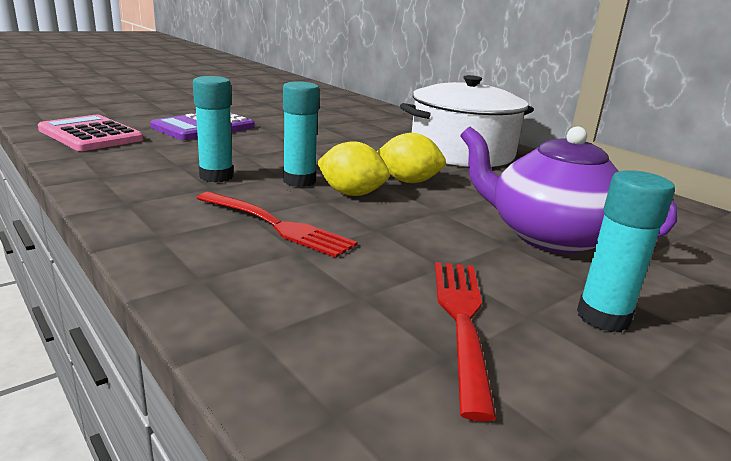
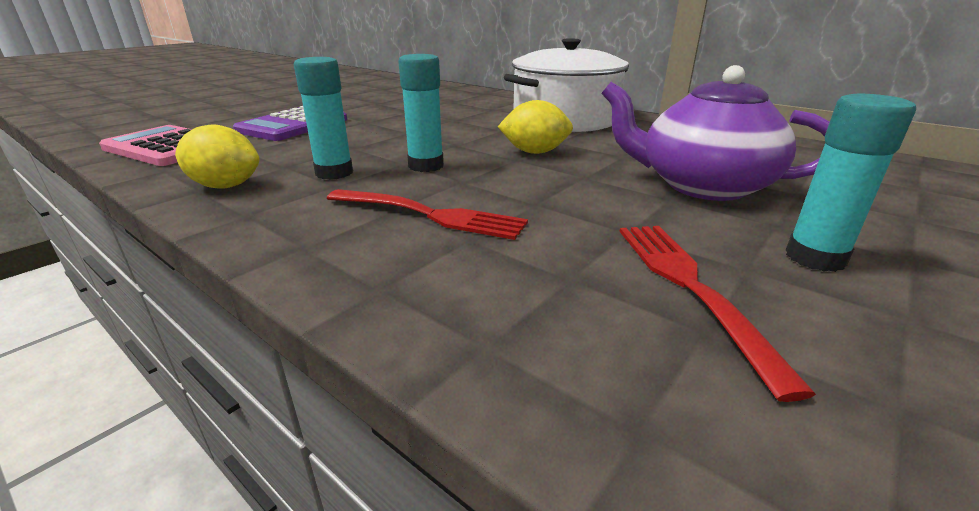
camera: 10 degrees left, 5 degrees up
(351, 194) = (487, 171): yellow lemon -> yellow lemon (225, 186)

